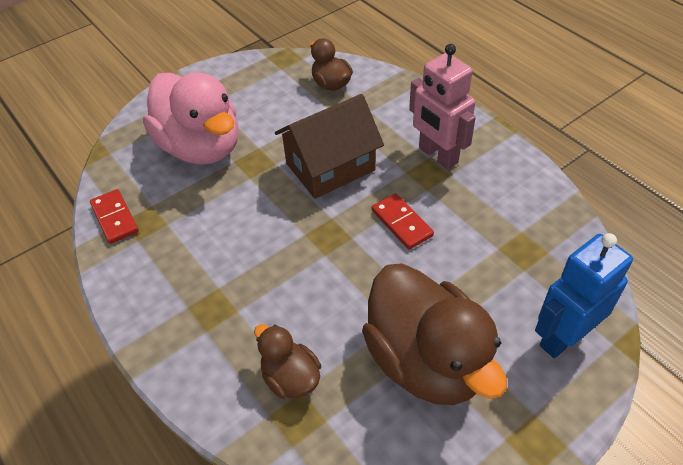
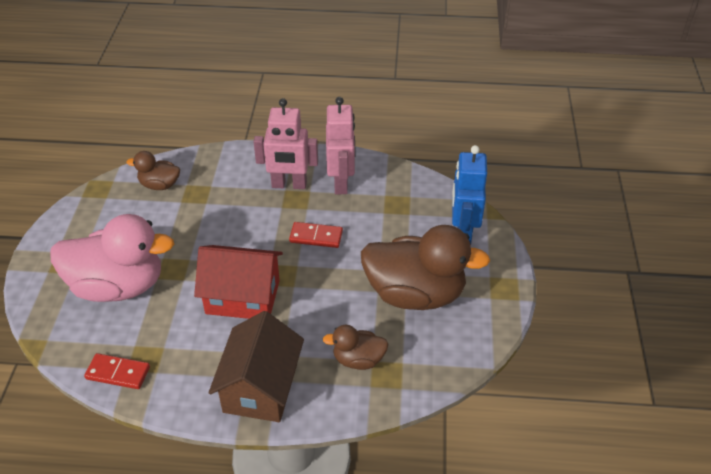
camera: 50 degrees left, 5 degrees down
(273, 230) = (243, 297): none -> red house
(330, 167) = (230, 236): brown house -> brown house (261, 387)
(490, 187) = (341, 183): none -> pink robot

